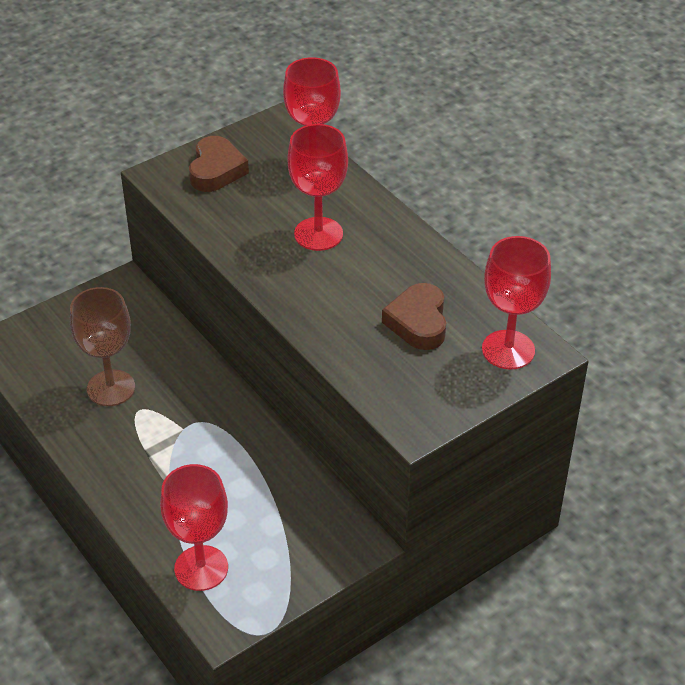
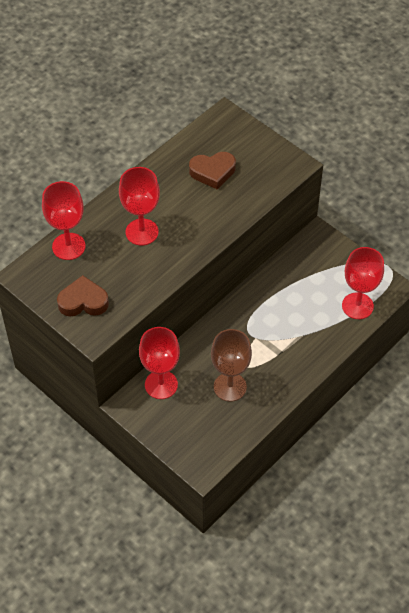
camera: 100 degrees left, 10 degrees up
(508, 350) = (226, 130): red goblet -> red goblet (161, 384)

